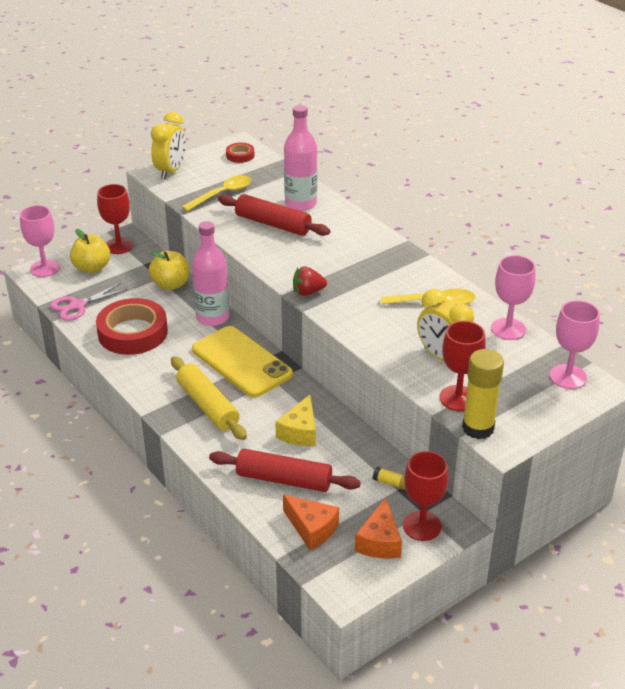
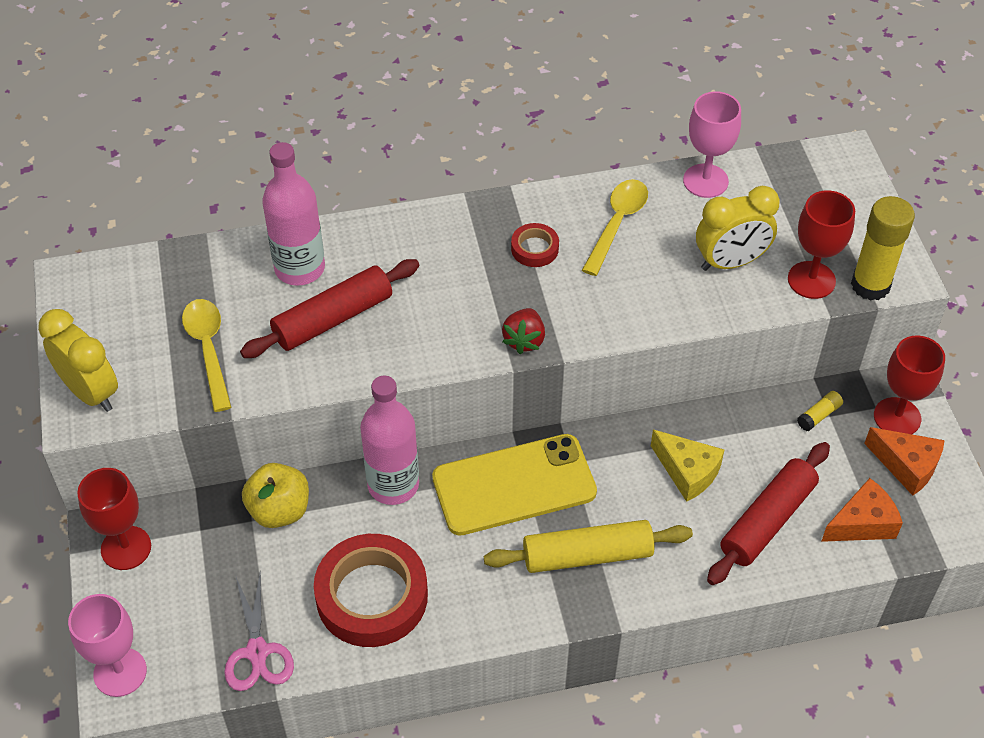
camera: 65 degrees left, 15 degrees up
(92, 268) = (164, 603): yellow apple -> none
(240, 155) = (109, 290): red tape -> red tape (534, 249)
(568, 376) = (816, 171): pink goblet -> none

